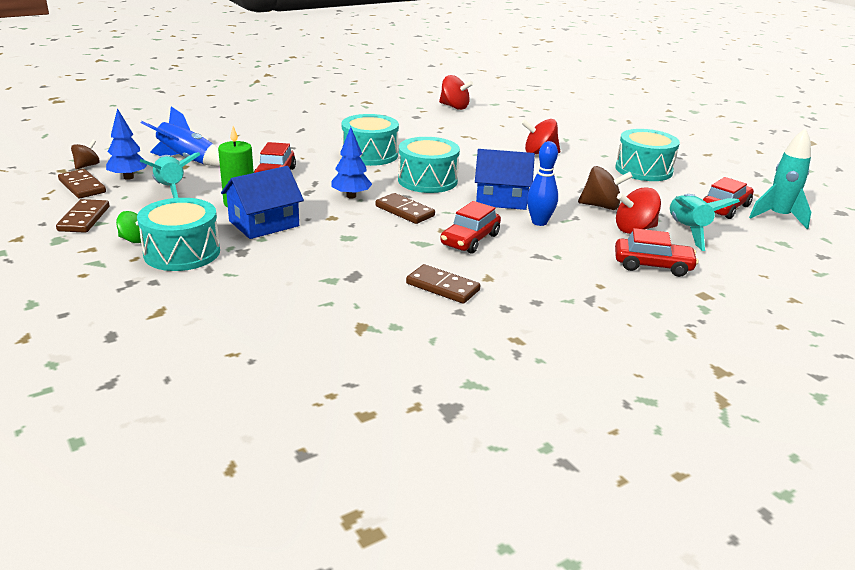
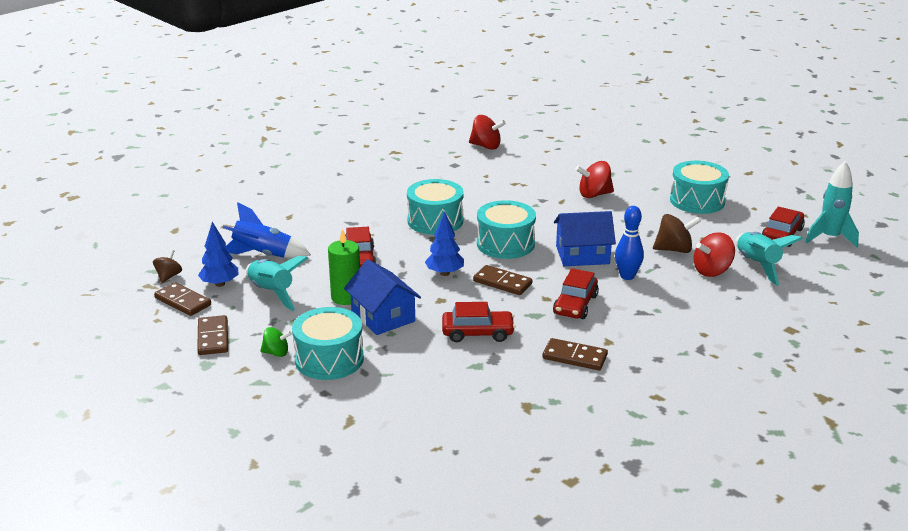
camera: 10 degrees left, 0 degrees up
(264, 223) = (383, 316): blue house -> blue house turned 75 degrees counterclockwise
(652, 265) = (740, 307): red car -> red car (477, 333)

